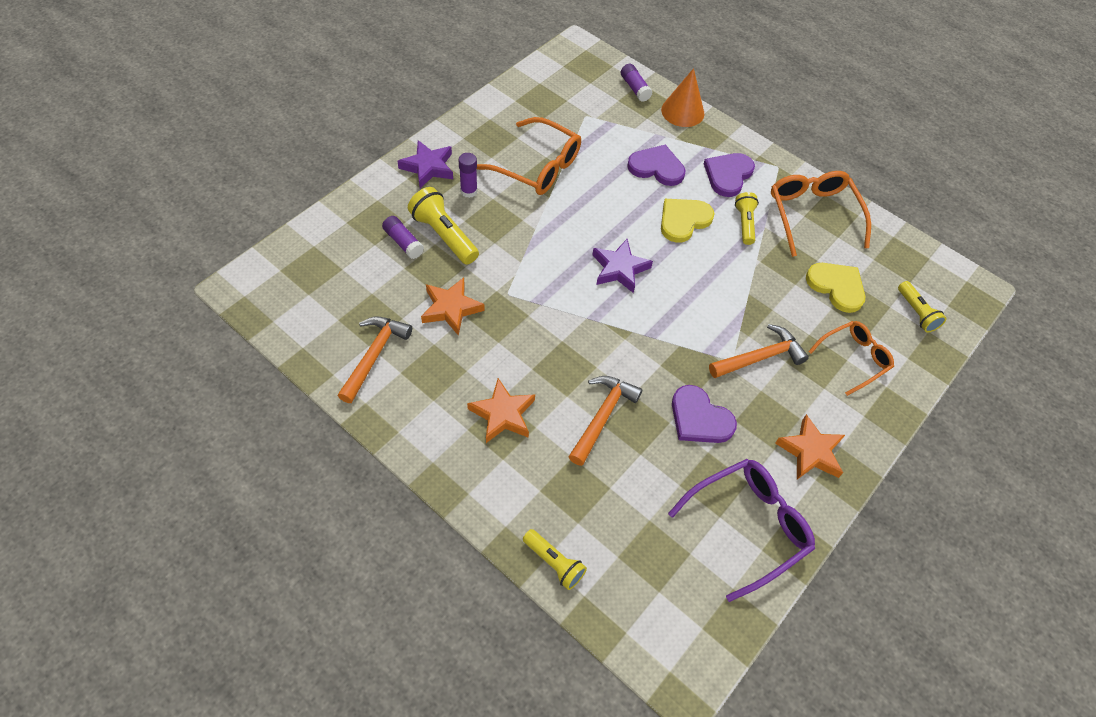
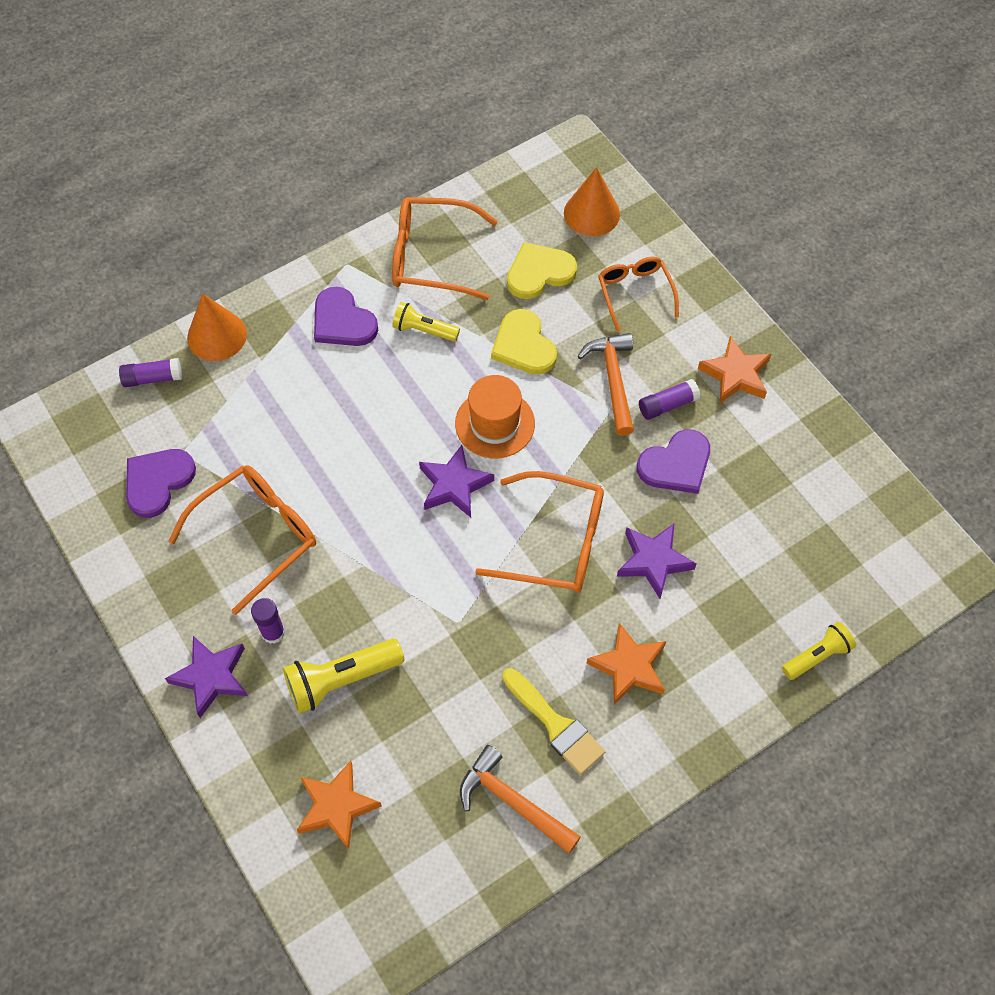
camera: 70 degrees left, 5 degrees up
(403, 242) = (339, 734): purple glue stick -> purple glue stick (667, 405)
(441, 372) = (555, 725): none -> yellow brush
(451, 308) = (463, 694): orange star -> orange star (336, 806)
(595, 344) = (556, 542): none -> orange glasses
(602, 416) = (653, 561): orange hammer -> purple star
(656, 167) = (304, 395): purple heart -> purple heart (158, 482)
(683, 220) = (400, 393): yellow heart -> yellow heart (523, 345)
(683, 284) = (495, 423): none -> orange hat
(748, 526) = (806, 460): purple glasses -> none
(916, 313) = (591, 213): yellow flashlight -> orange cone

